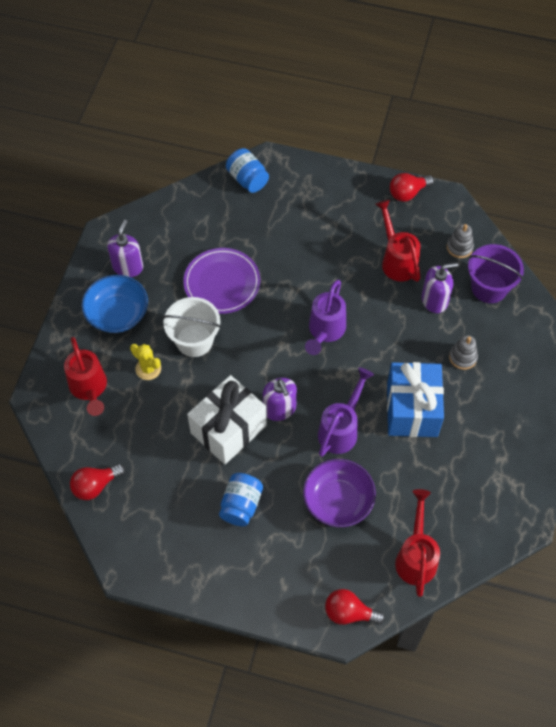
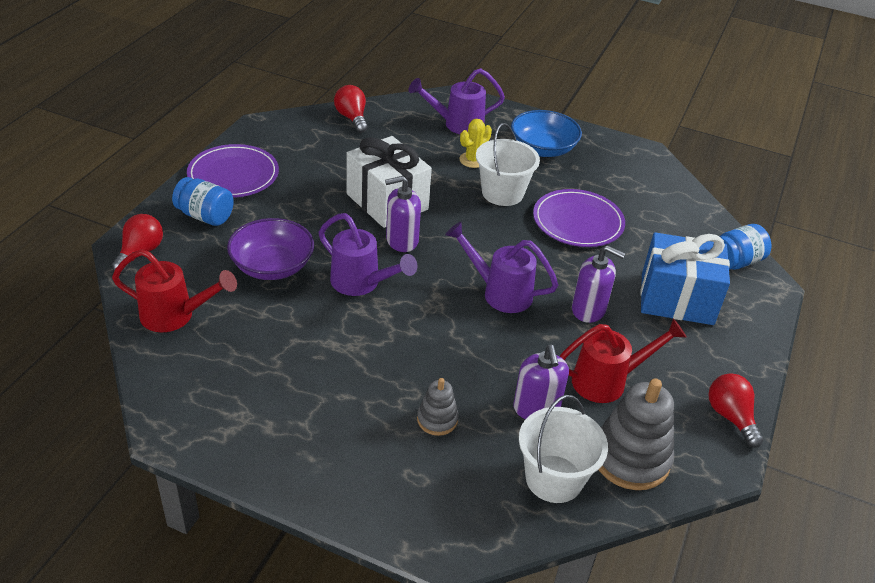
camera: 95 degrees right, 20 degrees down
(89, 389) = (456, 124): red watering can -> purple watering can
(128, 267) = (602, 161): purple soap dispenser -> purple soap dispenser (588, 309)
(217, 570) = (233, 175): none -> purple plate
(241, 505) = (296, 198): blue jar -> blue jar (205, 216)
(412, 409) = (370, 350): blue gift -> blue gift (677, 299)
(459, 247) = (630, 458): grey stacking toy -> grey stacking toy, size x1.87
(489, 287) = (554, 479): purple bucket -> white bucket

